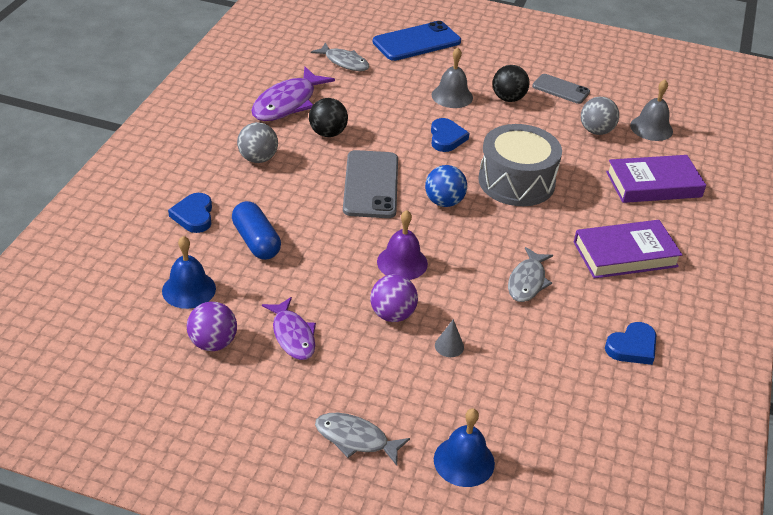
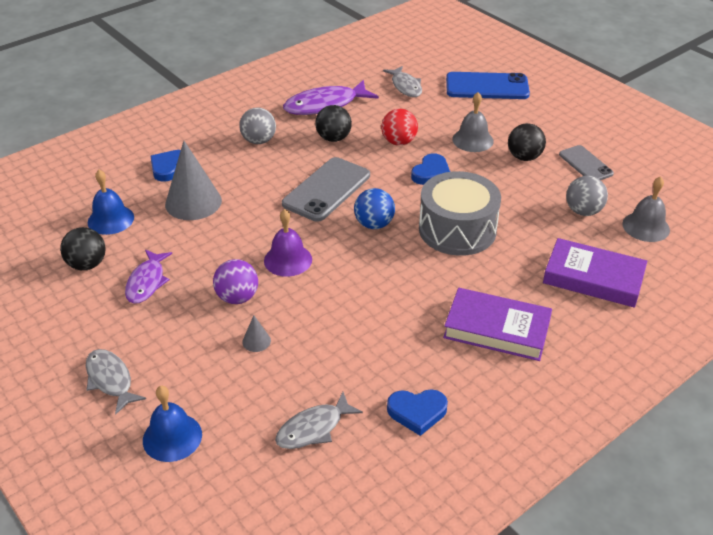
camera: 35 degrees right, 0 degrees up
(213, 343) = (87, 264): purple ball -> black ball
(256, 241) = (193, 202): blue capsule -> grey cone
(390, 118) = (399, 142): none -> red ball
(527, 281) = (379, 316): grey fish -> grey fish (314, 428)

